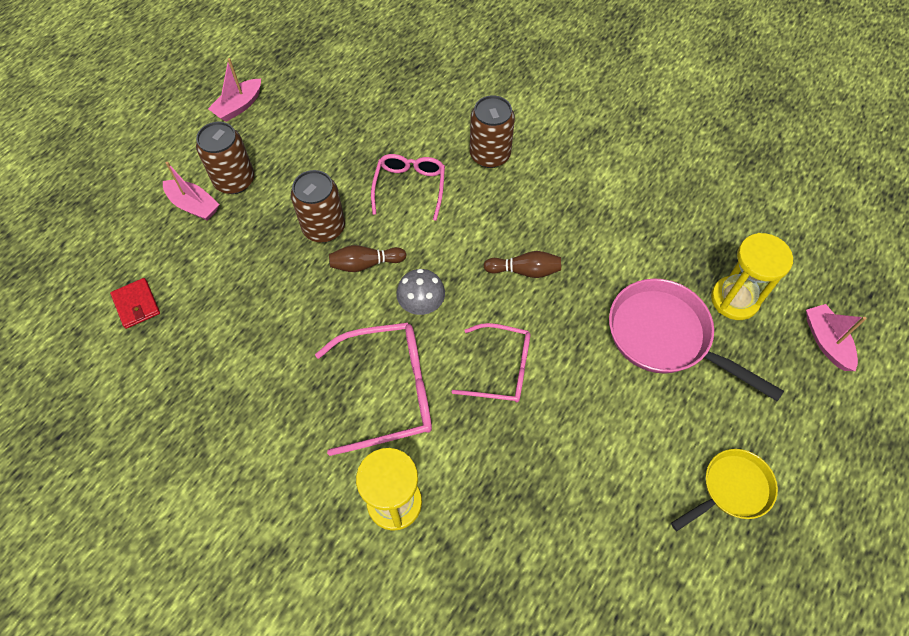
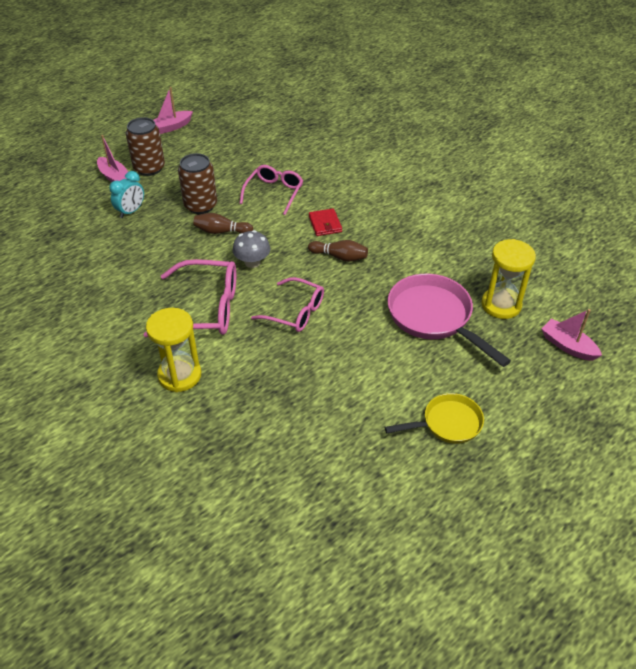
camera: 15 degrees right, 15 degrees down
(136, 304) = (49, 225): red wallet -> red wallet (325, 224)
(237, 257) = (131, 211): none -> turquoise clock
(490, 155) = (343, 184): brown can -> none
(826, 342) = (568, 346): pink boat -> pink boat turned 45 degrees counterclockwise

